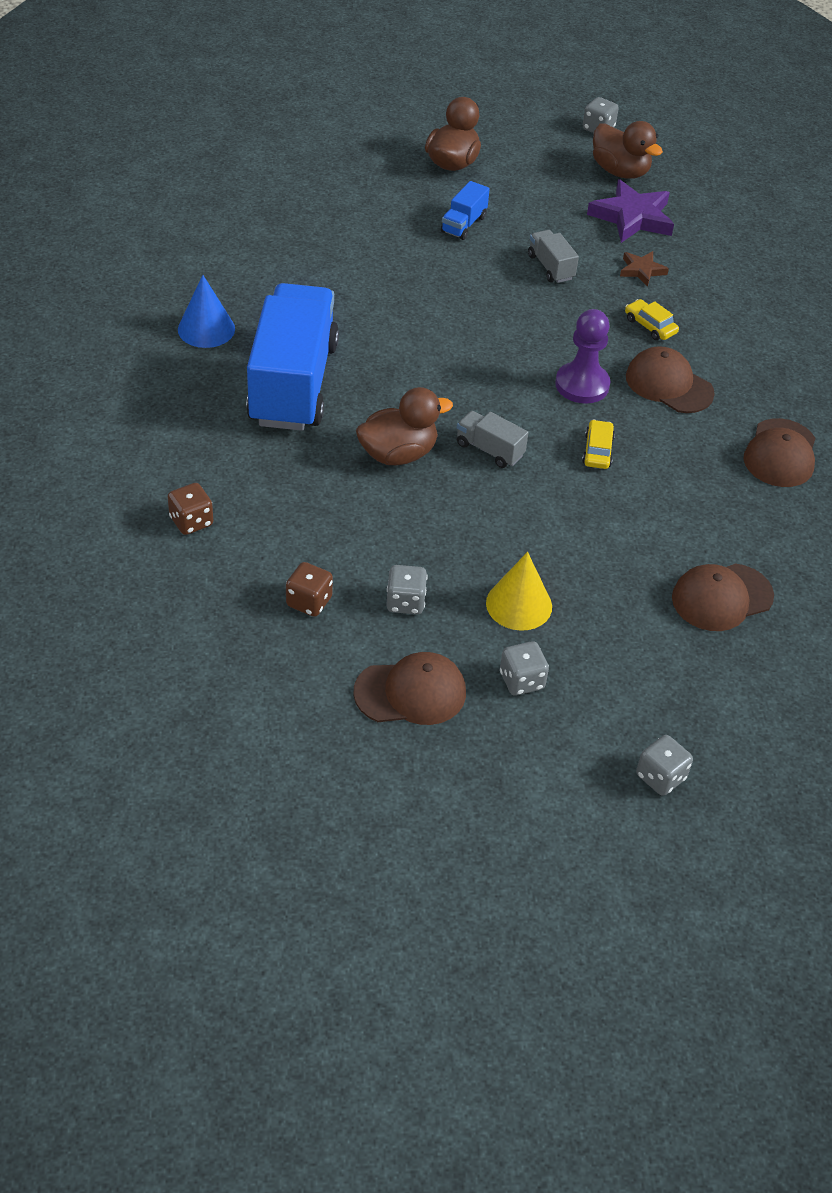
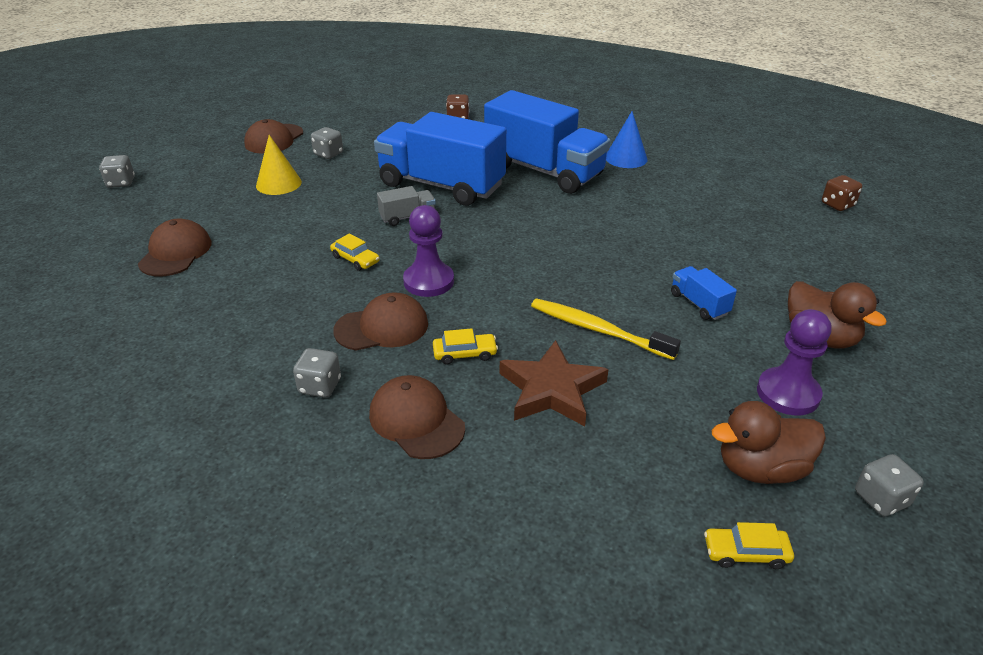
camera: 125 degrees right, 10 degrees down
(309, 602) = (365, 131): brown dice -> brown dice (837, 205)
(398, 454) = (441, 185): brown duck -> blue truck
(521, 681) = (233, 167): grey dice -> grey dice (320, 386)
(535, 170) = (788, 393): none -> purple pawn
(551, 267) = (598, 330): grey truck -> yellow toothbrush
(632, 217) = (654, 431): purple star -> none
(642, 270) = (552, 390): brown star -> brown star, size x1.86
(690, 168) = (745, 553): none -> yellow car
(780, 453) = (240, 350): brown cap -> brown cap (416, 420)

